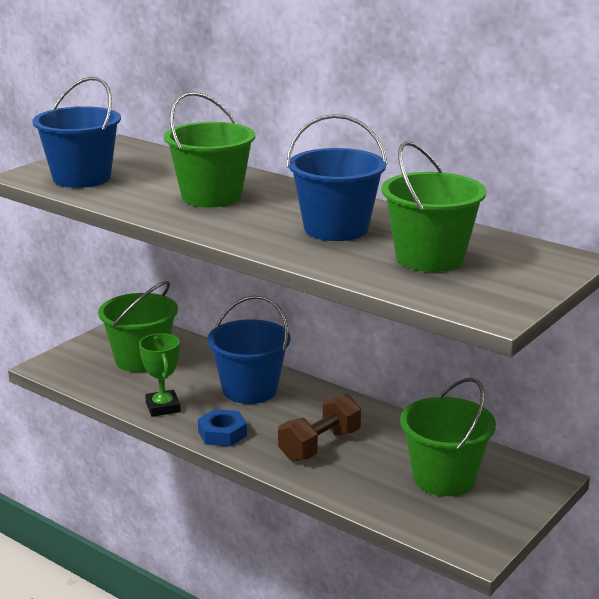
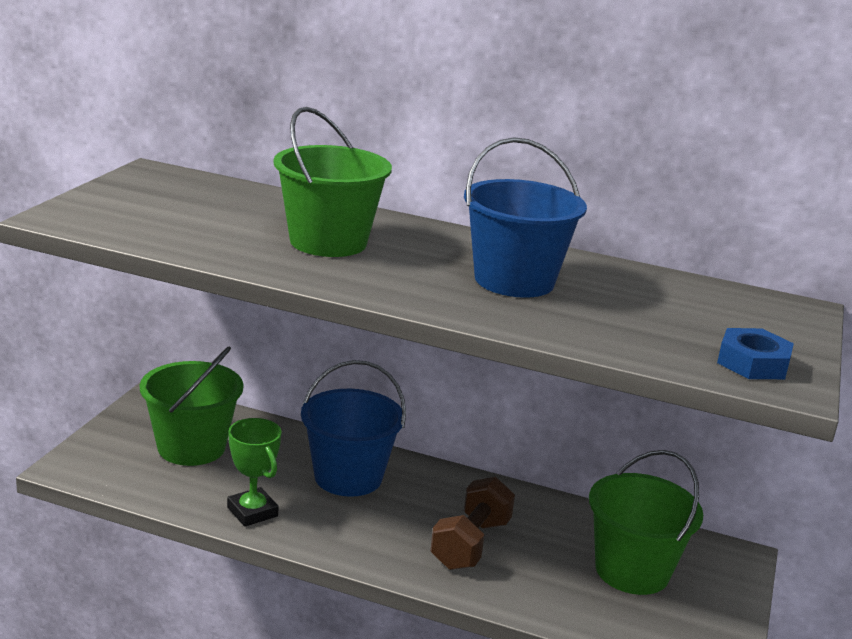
camera: 20 degrees left, 0 degrees up
(81, 178) = (137, 220): blue bucket -> none
(222, 433) = (346, 541): blue nut -> blue nut (753, 363)
(430, 258) = (653, 315): green bucket -> none

